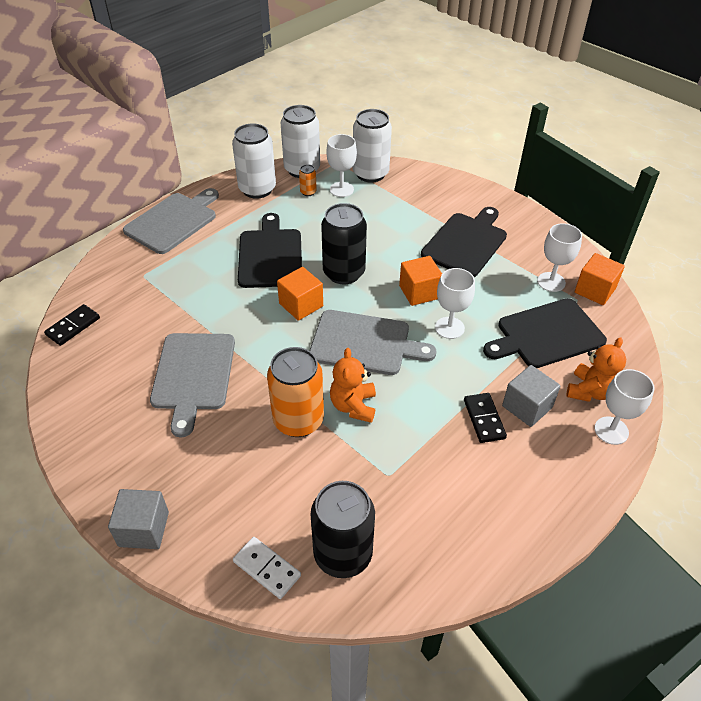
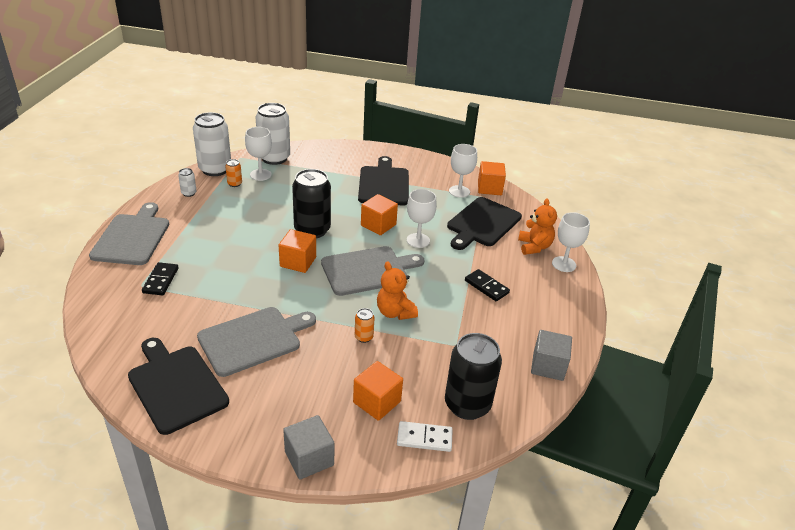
camera: 35 degrees left, 10 degrees down
(73, 326) = (108, 345): black domino -> black domino (161, 280)
(193, 375) = (253, 339): grey cutting board -> grey cutting board turned 90 degrees counterclockwise
(253, 501) = (377, 402): none -> orange cube
(257, 189) = (189, 193): white can -> white can, size x0.44
(270, 255) = (242, 236): black cutting board -> black cutting board (176, 386)
(298, 420) = (363, 337): orange can -> orange can, size x0.44
(527, 407) = (506, 269): grey cube -> grey cube (548, 366)

